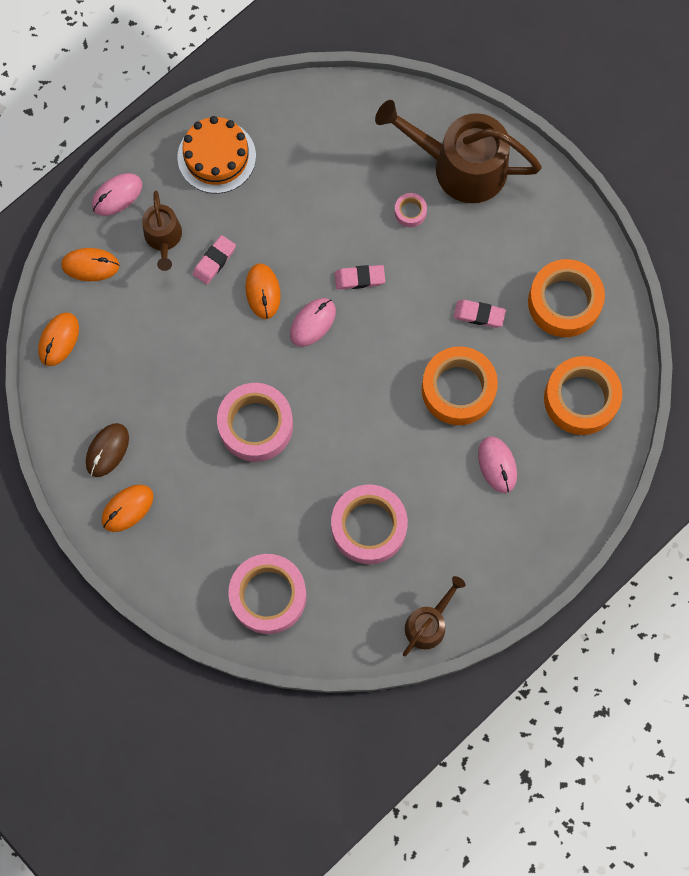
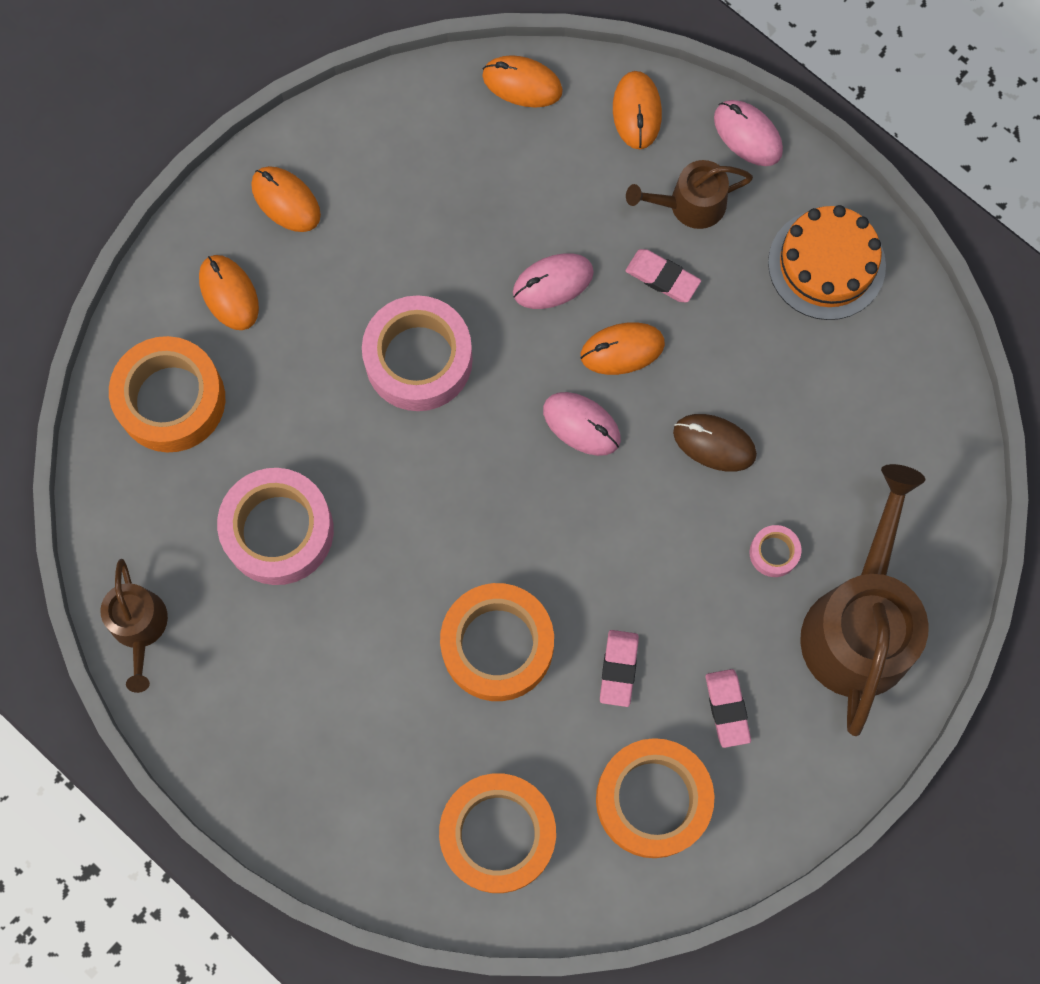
camera: 85 degrees right, 0 degrees up
(107, 450) = (367, 165): brown mouse -> brown mouse (714, 443)
(193, 552) = (229, 294): none -> orange mouse
(268, 596) = (171, 400): pink tape -> orange tape
(359, 278) = (658, 486): pink eraser -> pink eraser (727, 709)
(428, 624) = (139, 627): brown watering can -> brown watering can turned 45 degrees clockwise
(497, 465) = (384, 712): pink mouse -> pink mouse (553, 283)

